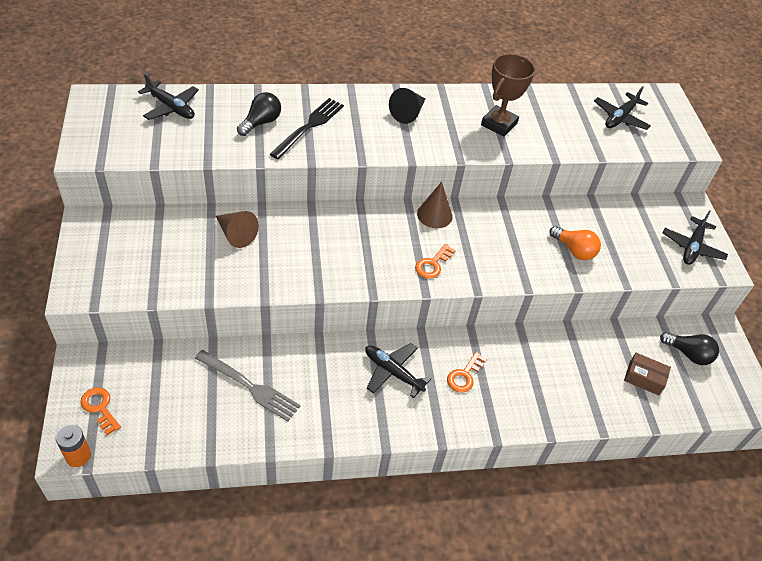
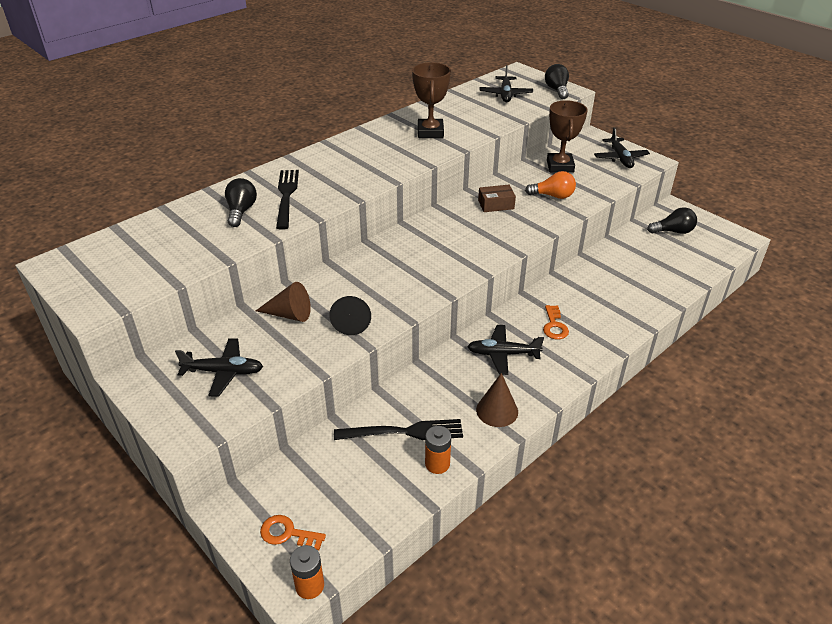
camera: 30 degrees left, 10 degrees down
(171, 107) = (143, 237): black plane -> black plane (224, 372)
(247, 429) = (437, 464): none -> orange battery
(249, 386) = (404, 432): grey fork -> black fork
(408, 113) = (355, 154): black cone -> black cone (352, 321)
(433, 264) = (469, 253): orange key -> none
(434, 215) = (433, 222): brown cone -> brown cone (497, 410)
(617, 222) = (560, 166): none -> brown trophy
(644, 378) = (665, 260): brown box -> brown box (496, 204)
(680, 139) = (557, 90): none -> black light bulb

